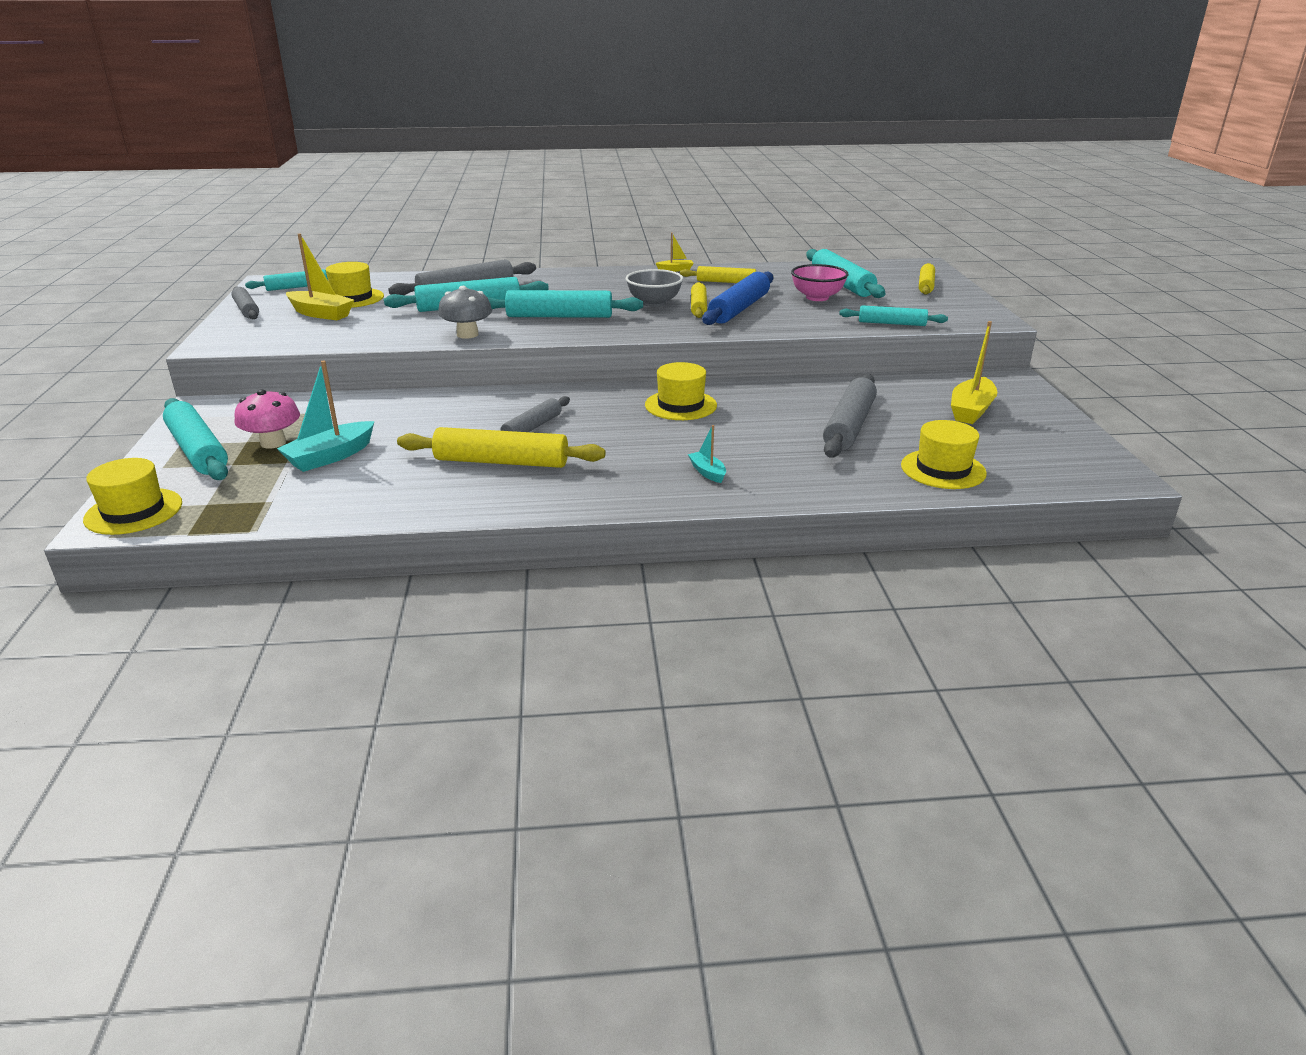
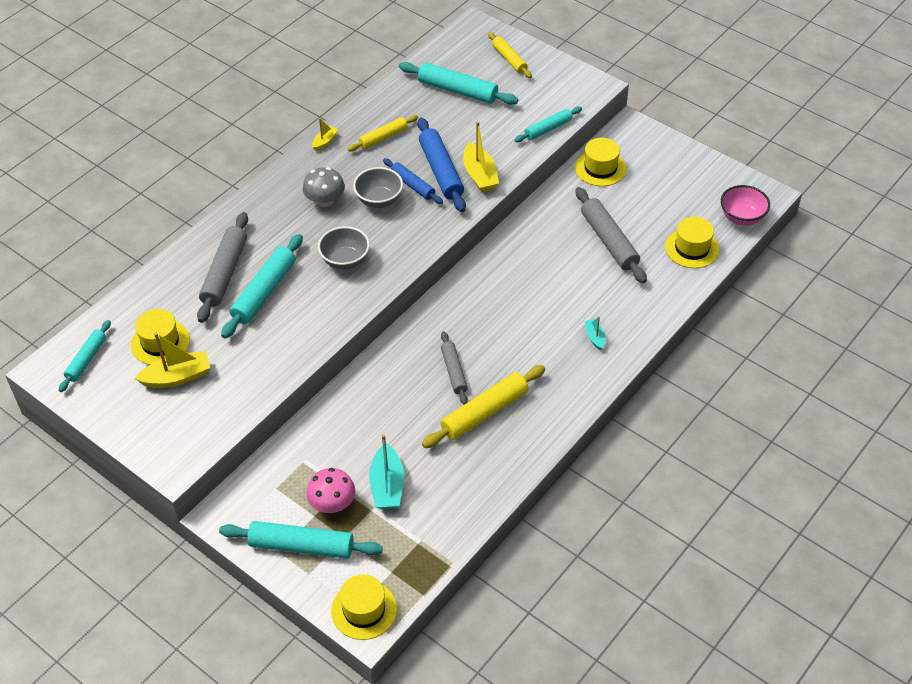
camera: 45 degrees left, 20 degrees up
(246, 310) = (110, 414): grey rolling pin -> none
(467, 334) = (323, 325): grey mushroom -> grey mushroom (325, 200)
(559, 316) = (345, 261): turquoise rolling pin -> grey bowl
(680, 405) = (501, 287): yellow hat -> yellow hat (600, 168)
(698, 306) = (412, 185): yellow rolling pin -> blue rolling pin
(707, 472) = (595, 337): turquoise boat -> turquoise boat turned 60 degrees clockwise
(817, 297) = (467, 122): pink bowl -> pink bowl (742, 218)
(971, 410) = (647, 179): yellow boat -> yellow boat (480, 175)

